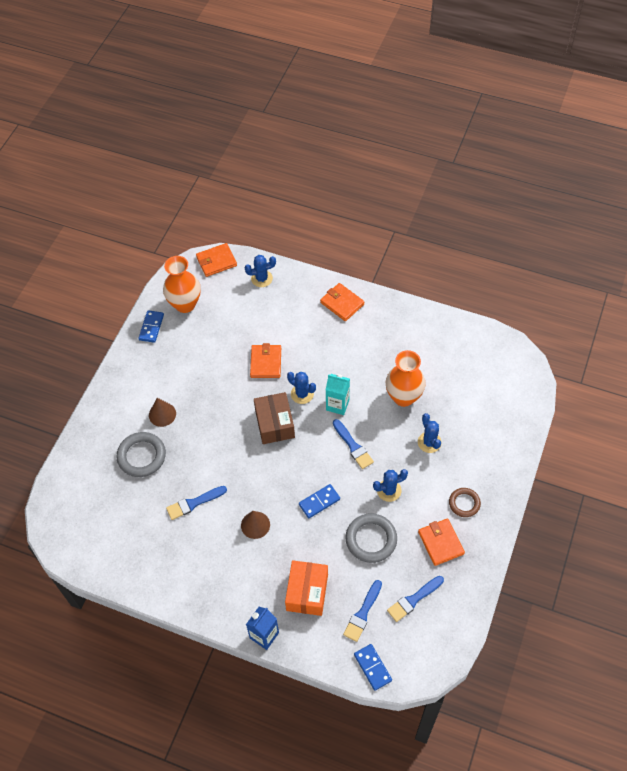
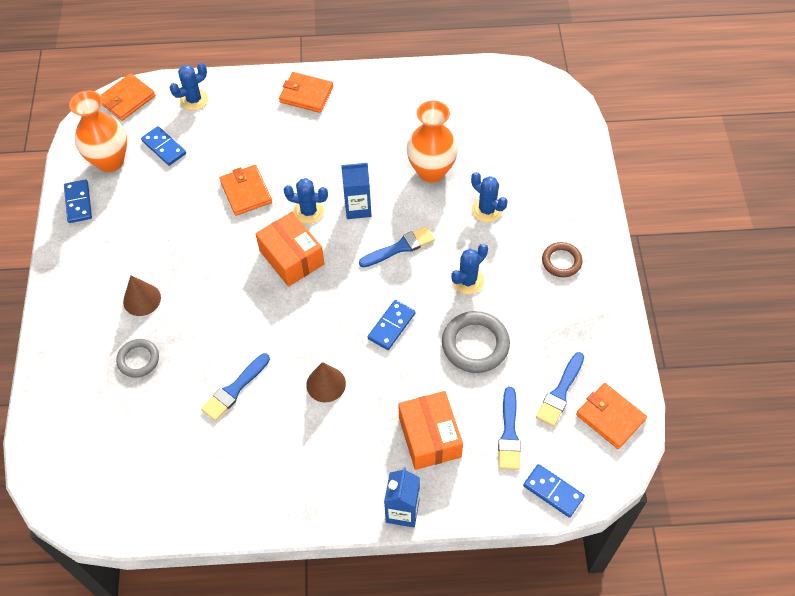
camera: 25 degrees left, 0 degrees up
(141, 456) = (138, 359): grey ring -> grey ring, size x0.62
(225, 307) = (164, 147): none -> blue domino
(275, 424) = (292, 257): brown box -> orange box
(337, 405) = (358, 208): turquoise carton -> blue carton
(353, 446) = (400, 247): blue brush -> blue brush turned 60 degrees counterclockwise
(440, 543) = (558, 315): orange wallet -> orange wallet (610, 417)

